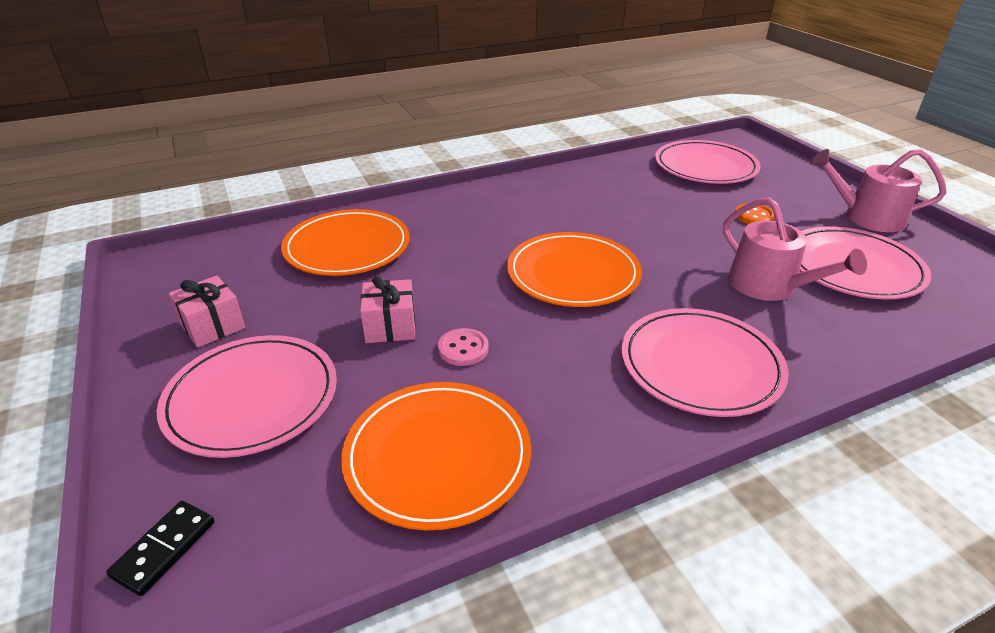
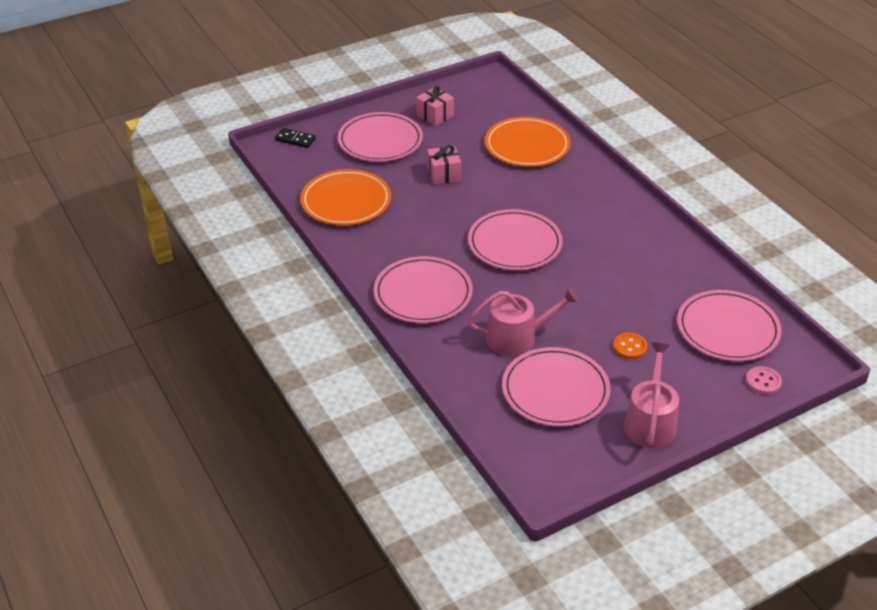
camera: 85 degrees right, 5 degrees up
(463, 349) = (427, 202): pink button -> pink button (763, 382)
(573, 274) = (514, 243): orange plate -> pink plate
(769, 286) = (517, 338): pink watering can -> pink watering can turned 150 degrees counterclockwise

